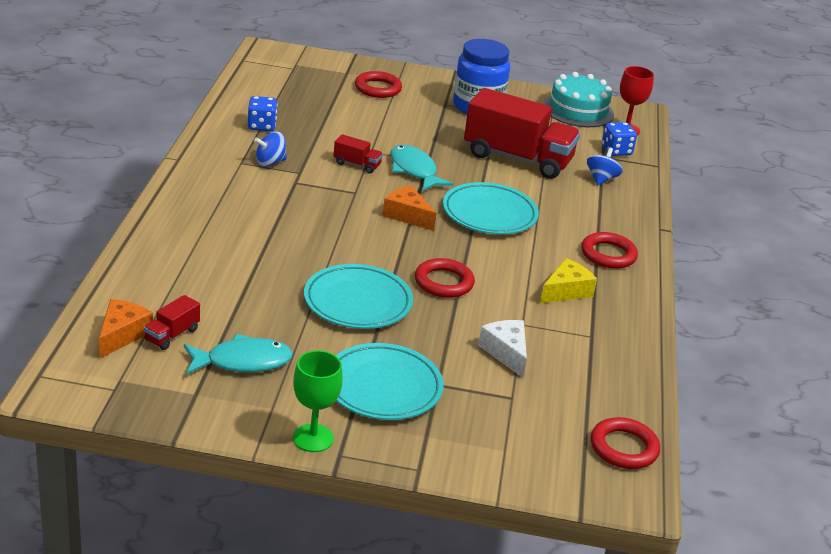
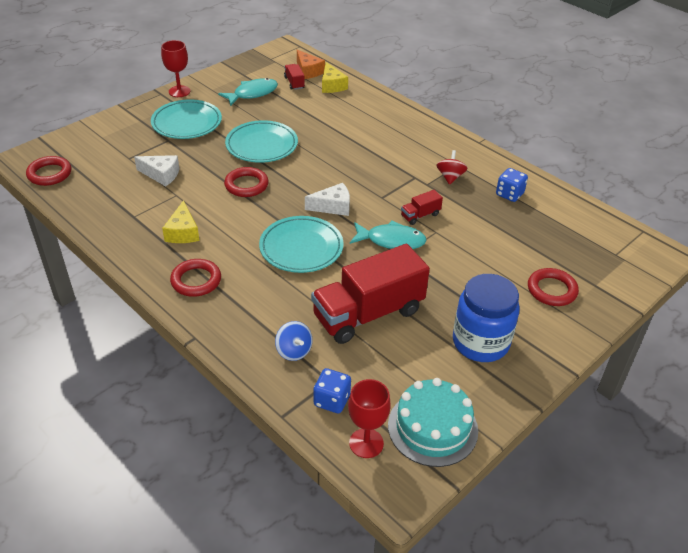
camera: 130 degrees right, 10 degrees up
(145, 299) = (332, 85): none -> yellow cheese
(243, 361) = (252, 93): turquoise fish -> turquoise fish turned 150 degrees counterclockwise
(270, 162) = (450, 177): blue spinning top -> red spinning top
(313, 438) = (179, 91): green goblet -> red goblet
(407, 215) = (333, 207): orange cheese -> white cheese

